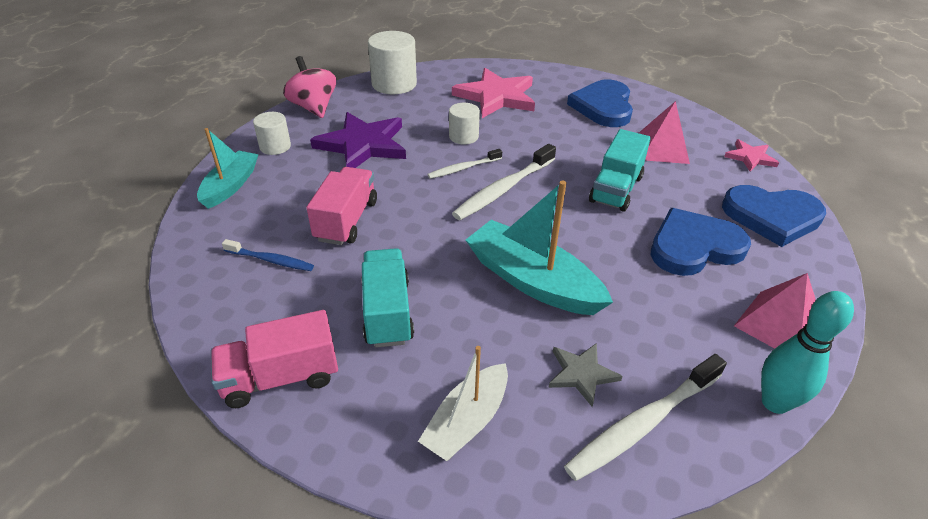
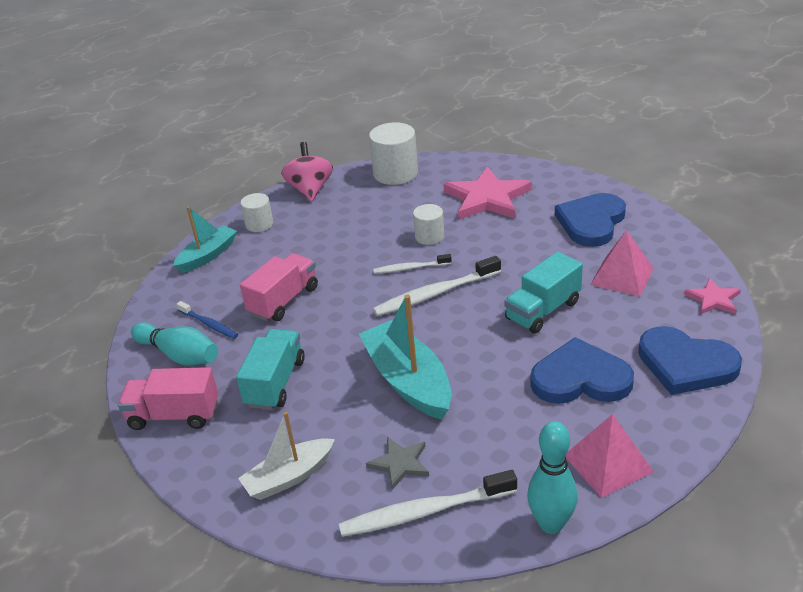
camera: 25 degrees right, 5 degrees down
(251, 302) = (179, 355): none -> turquoise bowling pin
(363, 145) = (334, 233): purple star -> none

